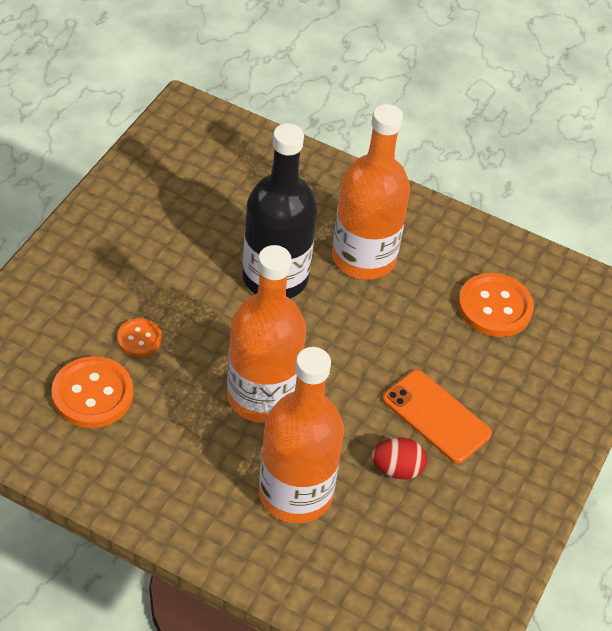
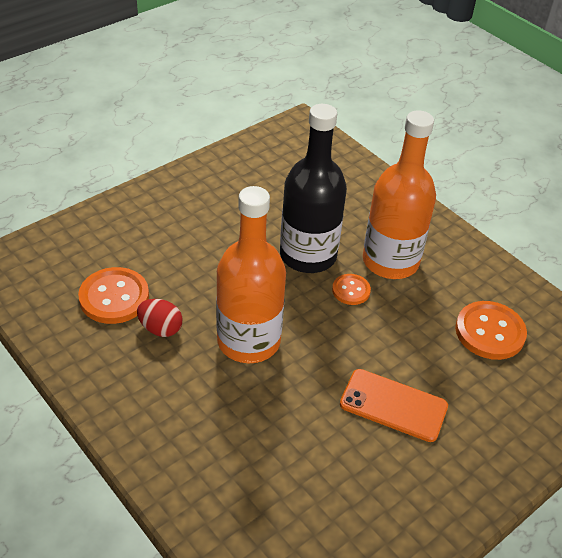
camera: 25 degrees right, 5 degrees down
(139, 339) = (174, 268): orange button -> orange button (351, 290)
(295, 493) = (234, 428): orange bottle -> none
(397, 469) = (335, 438): red egg -> red egg (160, 329)
(436, 416) = (393, 405): orange phone -> orange phone turned 45 degrees counterclockwise

